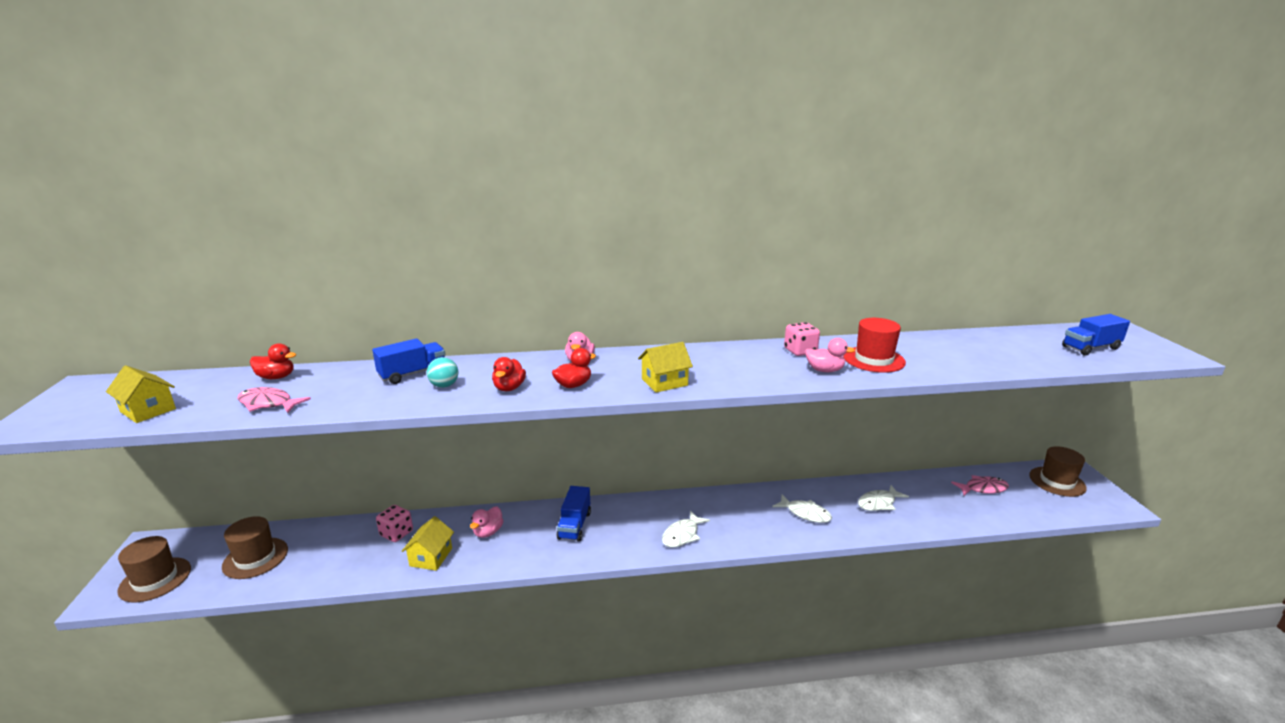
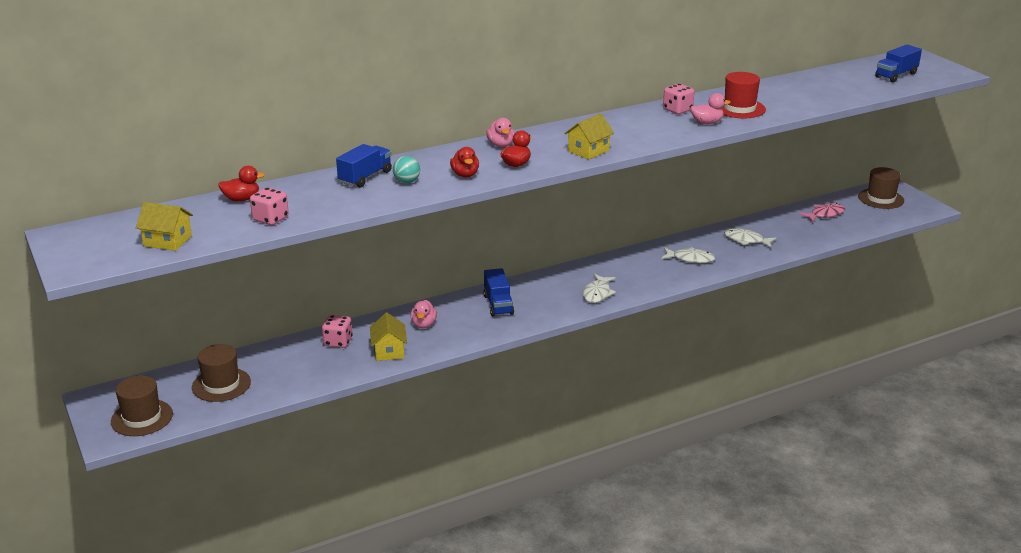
camera: 20 degrees left, 5 degrees up
(268, 404) = (270, 219): pink fish -> pink dice
(878, 503) = (746, 240): white fish -> white fish turned 75 degrees clockwise

